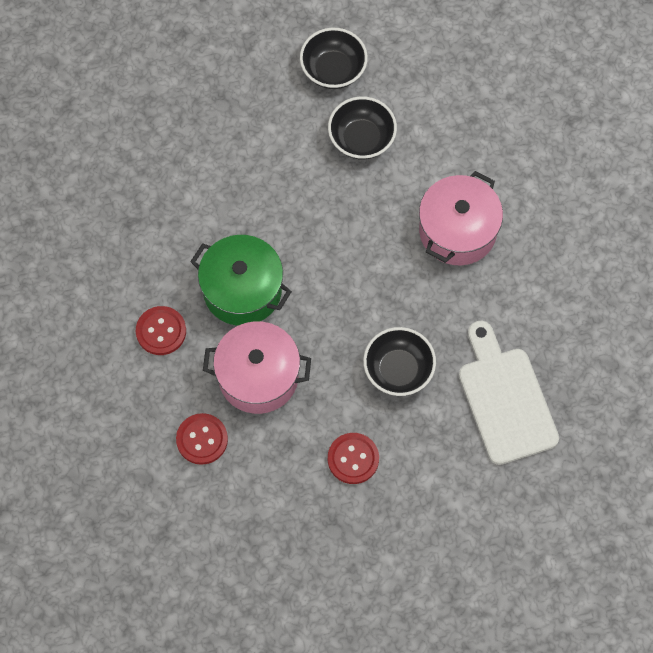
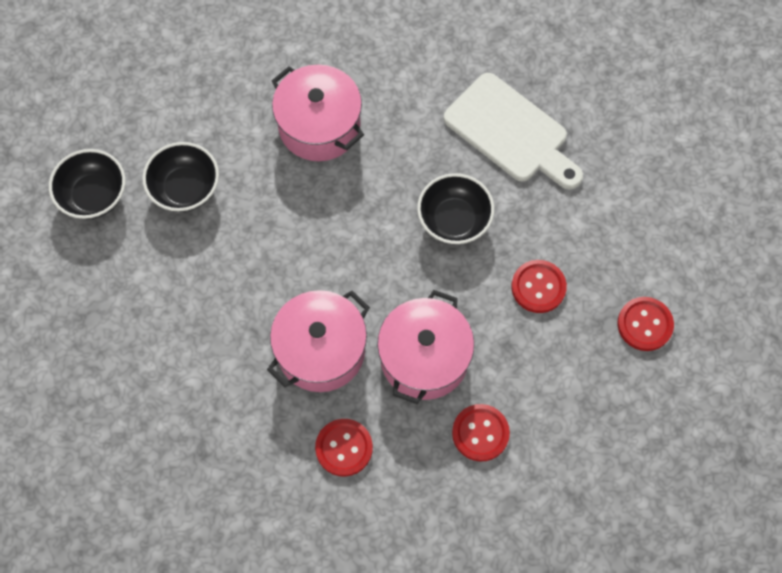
camera: 75 degrees left, 0 degrees up
(242, 290) = (321, 350): green pot -> pink pot
(342, 562) = (644, 324): none -> red button
(505, 399) = (510, 132): white cutting board -> white cutting board turned 135 degrees counterclockwise

